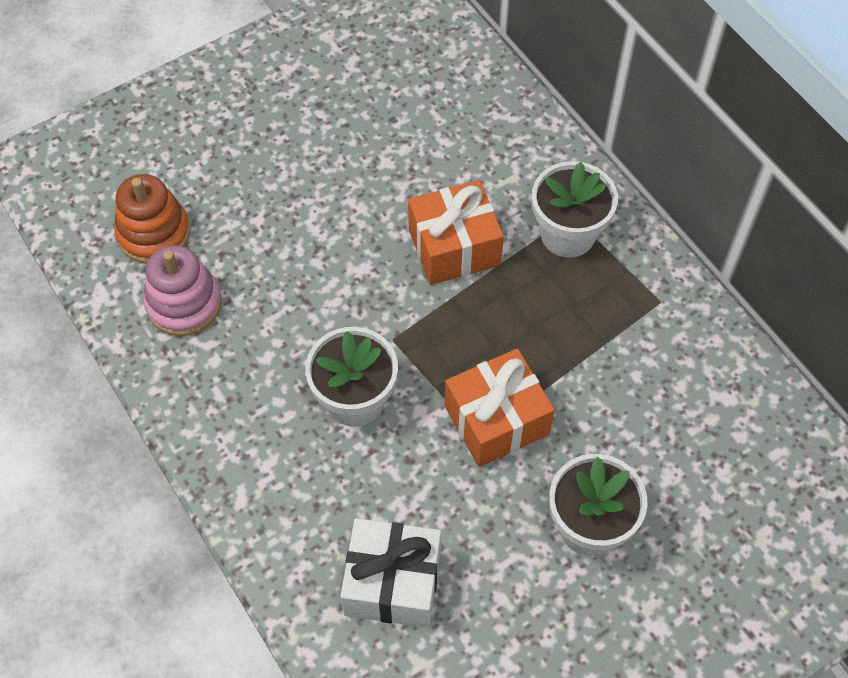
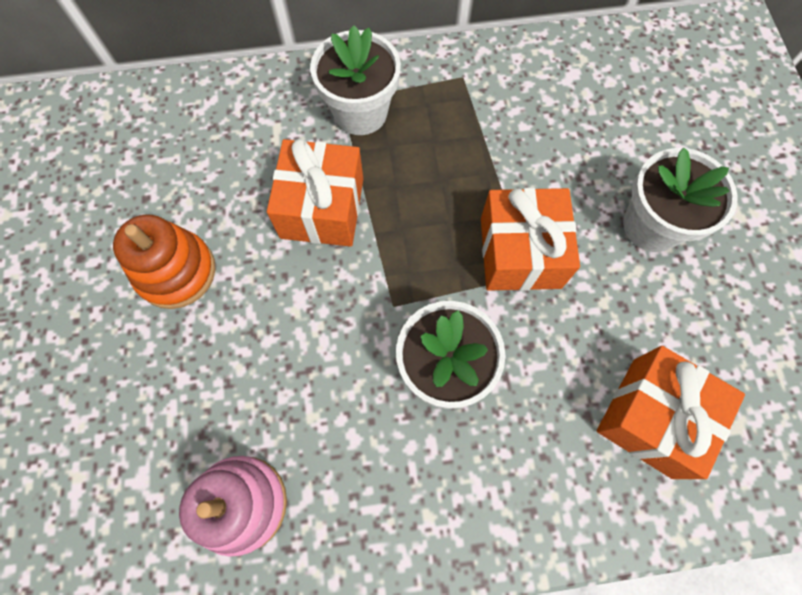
camera: 65 degrees left, 10 degrees up
(154, 233) = (130, 503): orange stacking toy -> orange stacking toy (176, 271)
(392, 582) = (651, 417): white gift -> orange gift

